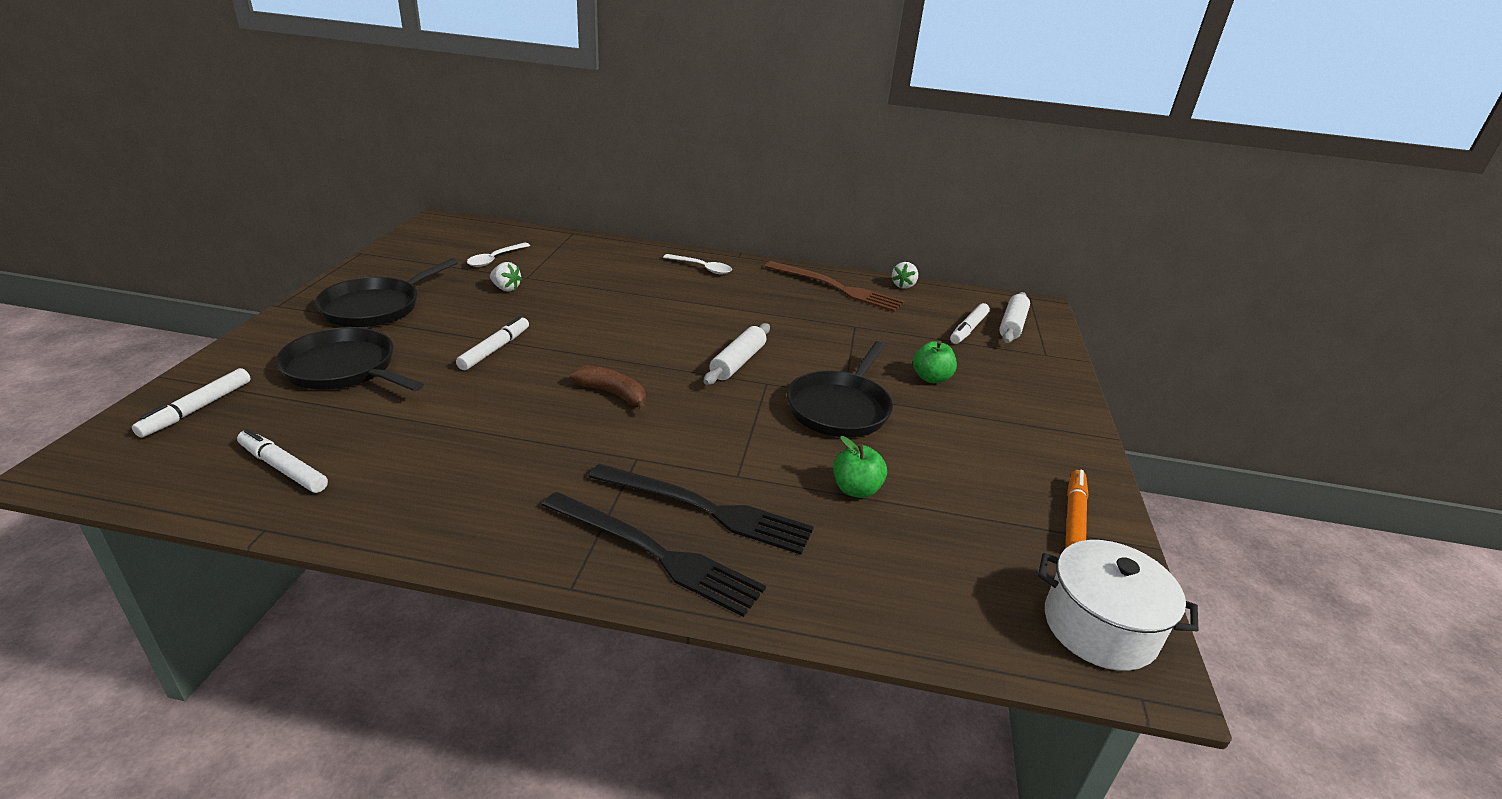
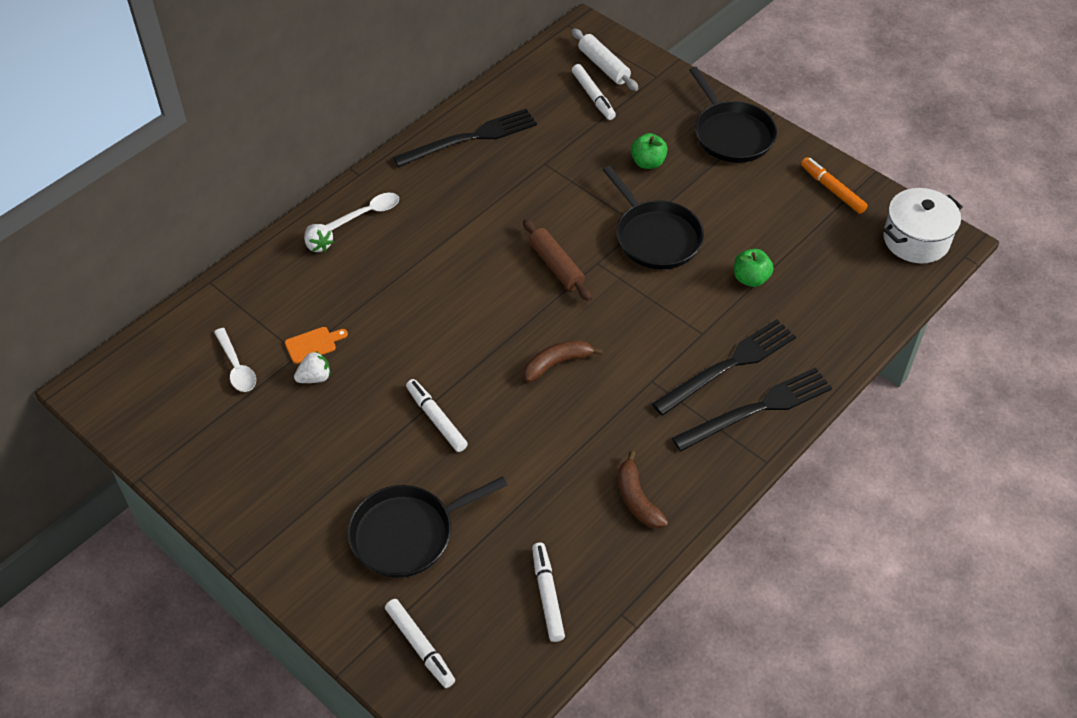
camera: 55 degrees left, 20 degrees up
(283, 468) = (547, 595): white marker -> white marker turned 105 degrees clockwise
(375, 307) = (292, 489): black pan -> black pan (731, 134)
(452, 494) = (637, 499): none -> brown banana
(541, 280) = (313, 344): none -> orange cutting board
(738, 362) = (556, 266): white rolling pin -> brown rolling pin
(837, 288) = (470, 138): brown fork -> black fork
(903, 285) = (495, 91): white strawberry -> white strawberry (318, 245)

